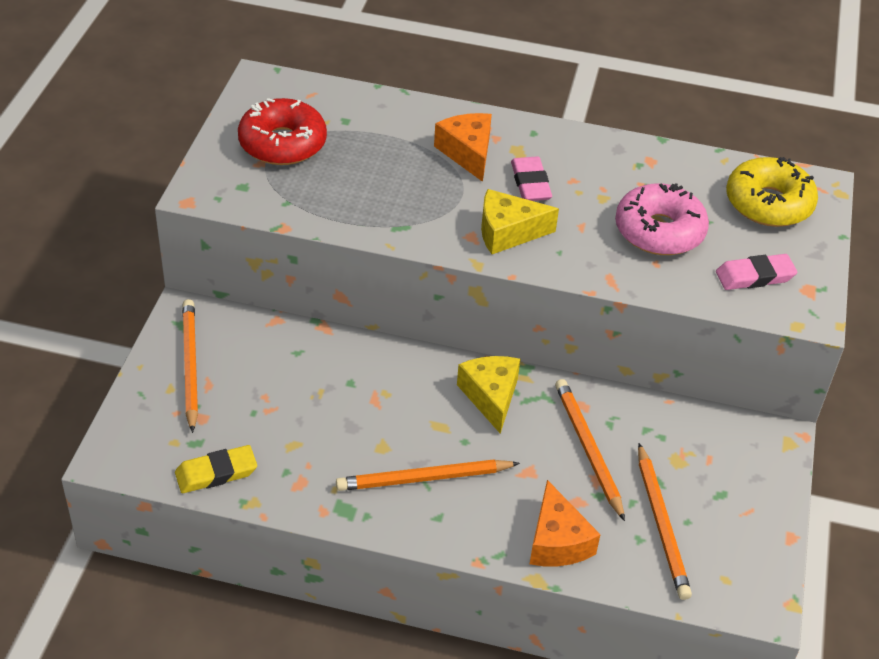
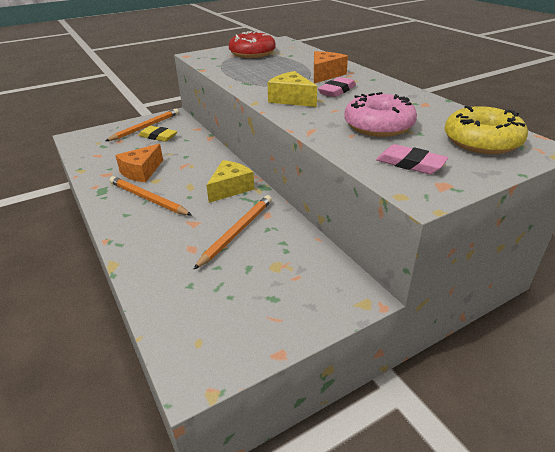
camera: 50 degrees right, 10 degrees down
(216, 473) = (90, 156): yellow eraser -> yellow eraser (158, 136)
(557, 541) = (151, 257): orange cheese -> orange cheese (141, 172)
(662, 524) = (214, 287): orange pencil -> none

